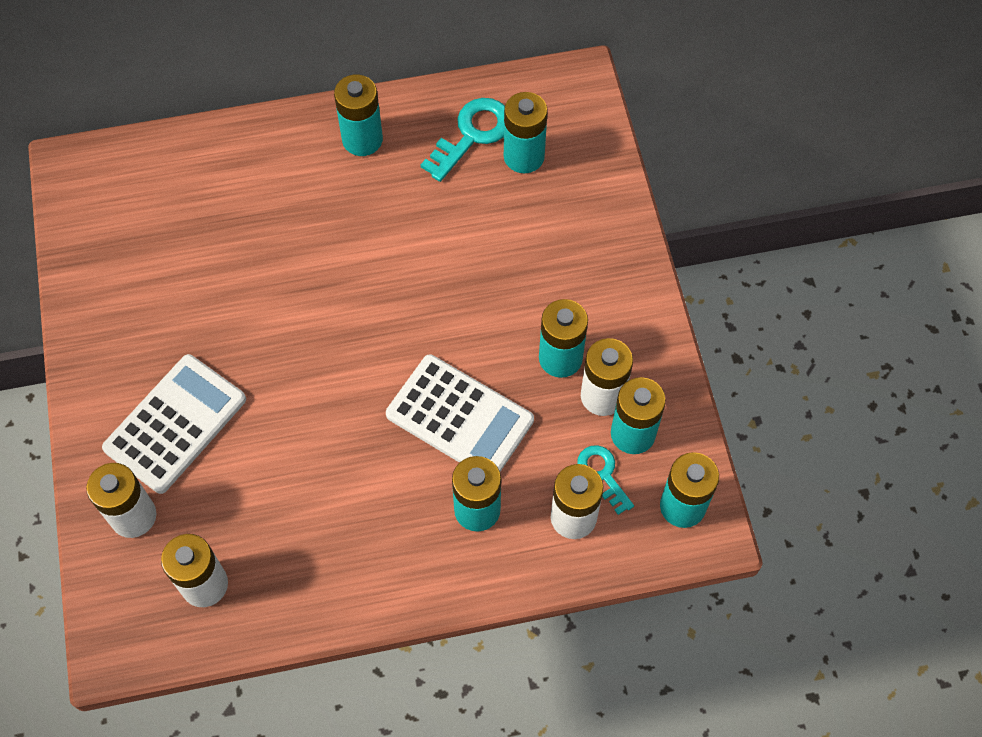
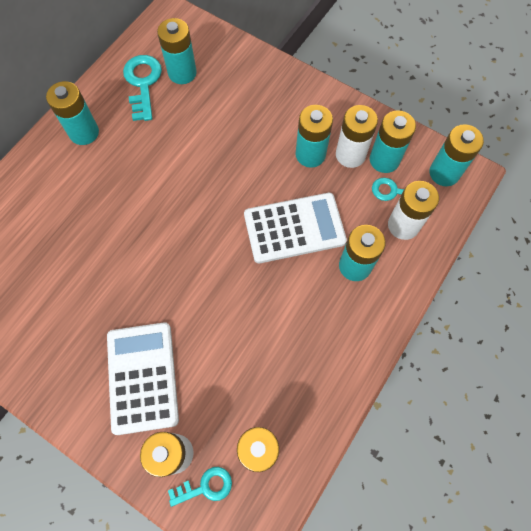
camera: 45 degrees left, 5 degrees up
(128, 569) = (205, 486): none -> turquoise key

